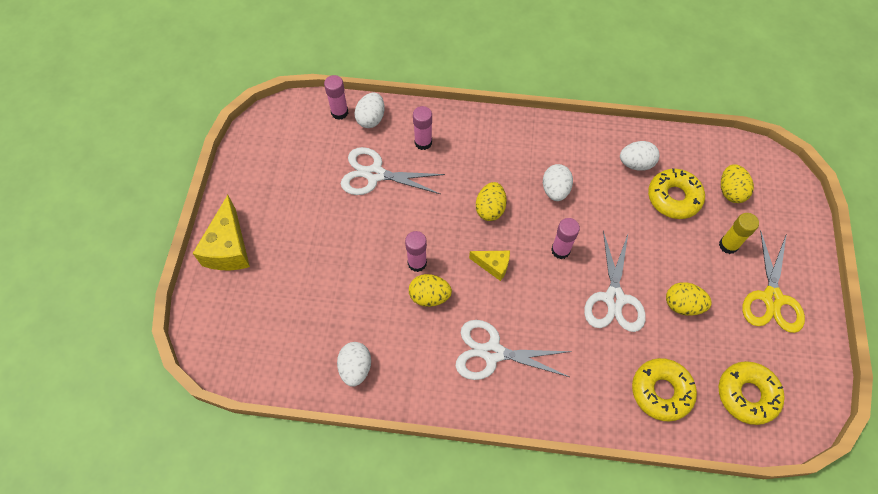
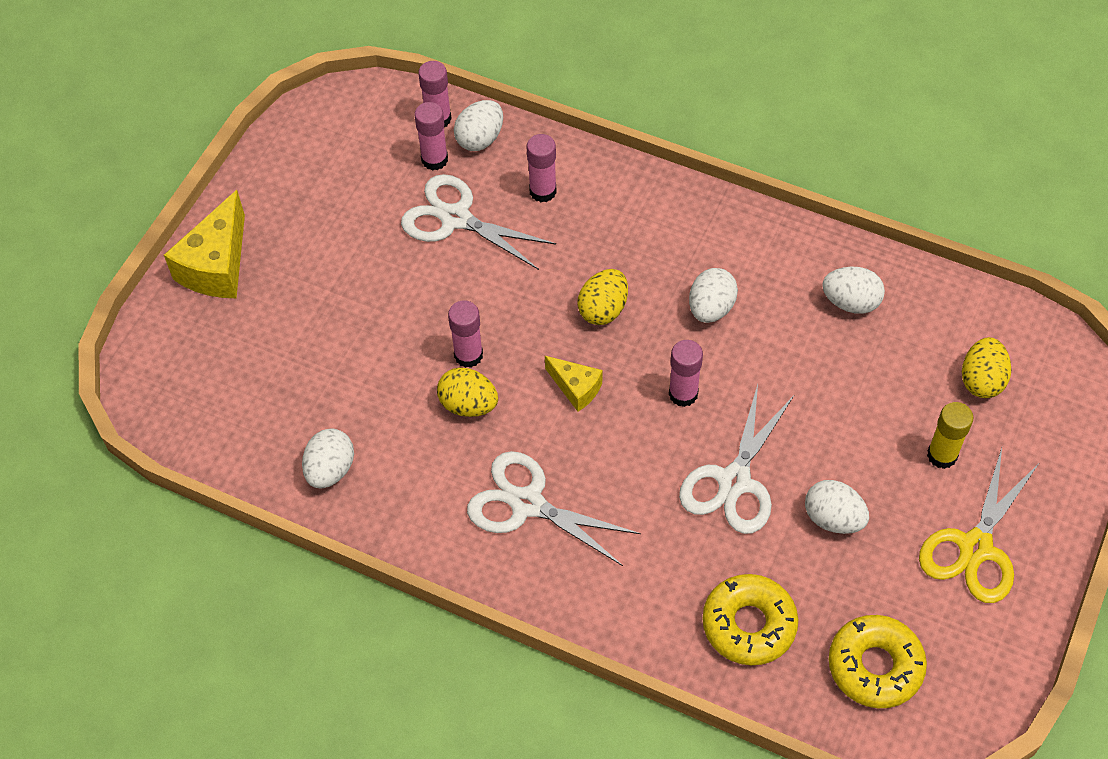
camera: 20 degrees right, 5 degrees down
(347, 139) = (434, 160): none -> pink glue stick
(674, 198) = (888, 366): yellow donut -> none
(682, 305) = (833, 518): yellow egg -> white egg

